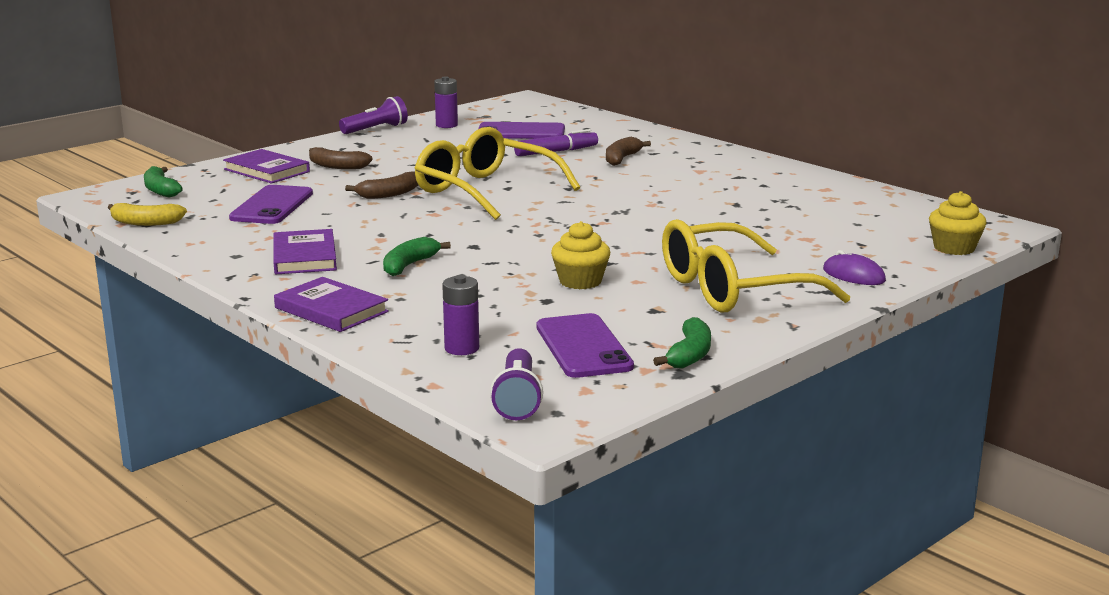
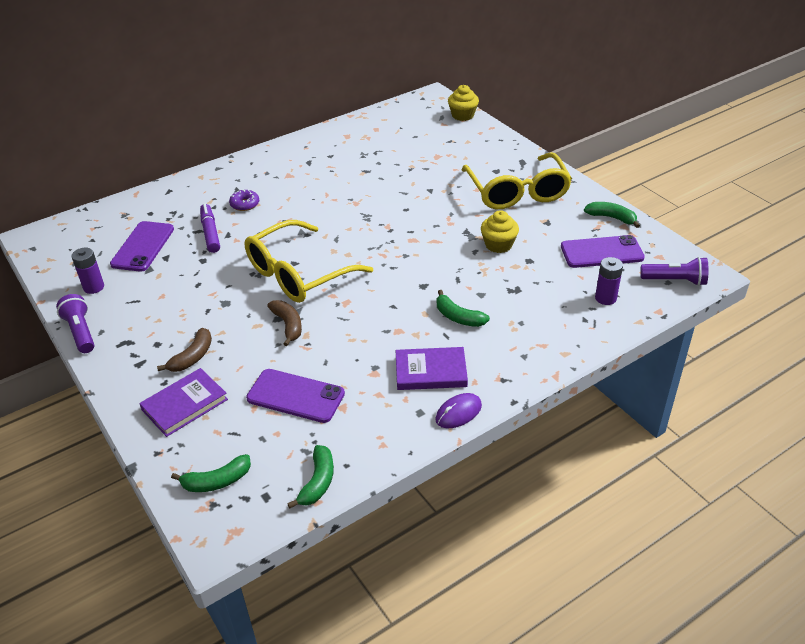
camera: 80 degrees left, 20 degrees up
(145, 223) = (318, 482): yellow banana -> green banana
(331, 310) = (541, 355): purple book -> none
(621, 159) = (245, 204): brown banana -> purple donut
(853, 275) = (499, 151): purple mouse -> purple mouse (458, 412)

